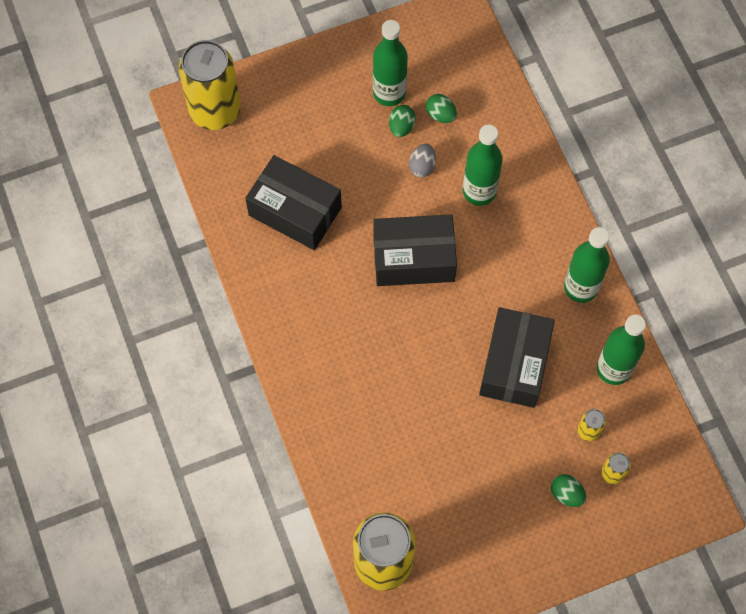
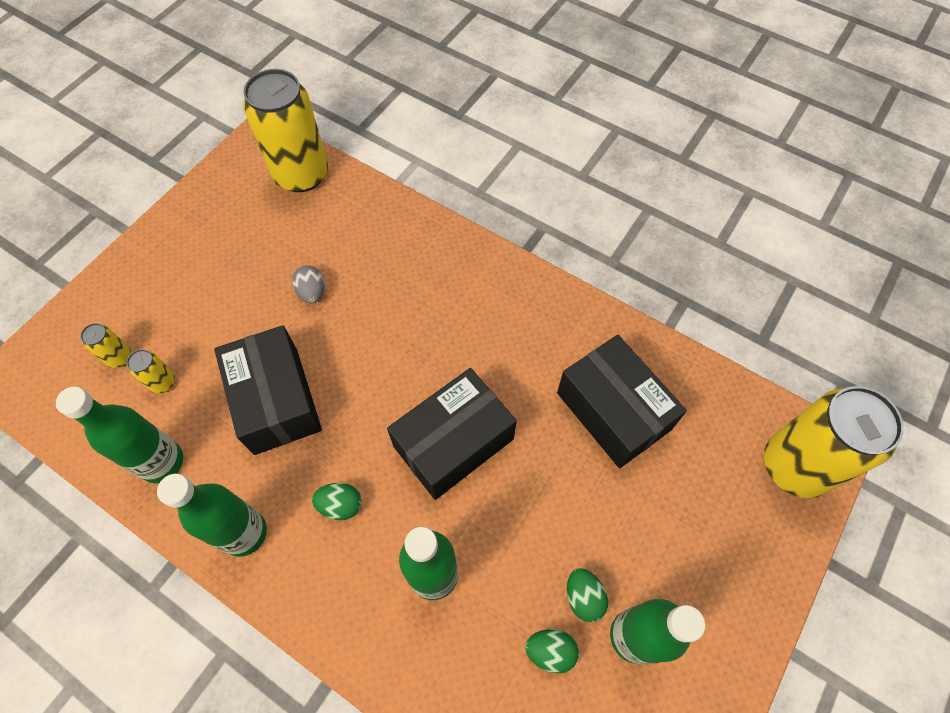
camera: 145 degrees right, 5 degrees down
(295, 211) = (613, 411): black box -> black box turned 60 degrees clockwise
(422, 166) = (522, 561): grey egg -> grey egg (312, 292)
(566, 494) = (159, 314): green egg -> green egg (340, 505)

